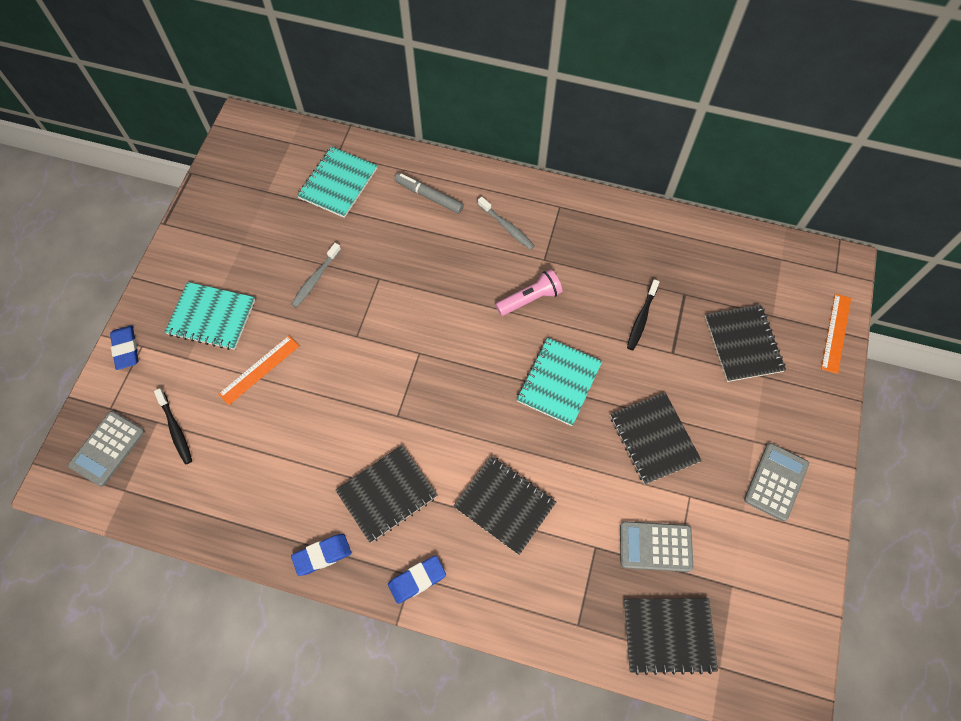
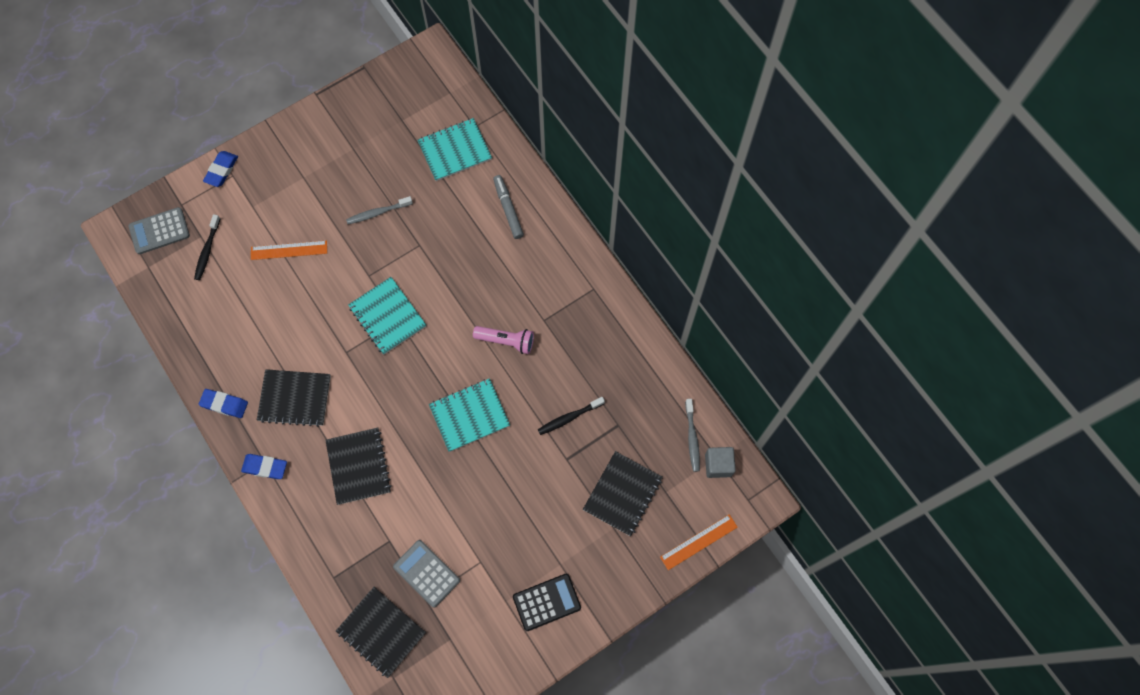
camera: 40 degrees right, 5 degrees up
(212, 317) = (290, 189): turquoise notebook -> turquoise notebook (387, 316)
(507, 227) = (540, 275): grey toothbrush -> grey toothbrush (692, 438)
(654, 438) = (494, 505): black notebook -> none
(776, 482) = (546, 602): grey calculator -> black calculator
(788, 264) = (718, 465): none -> grey cube

